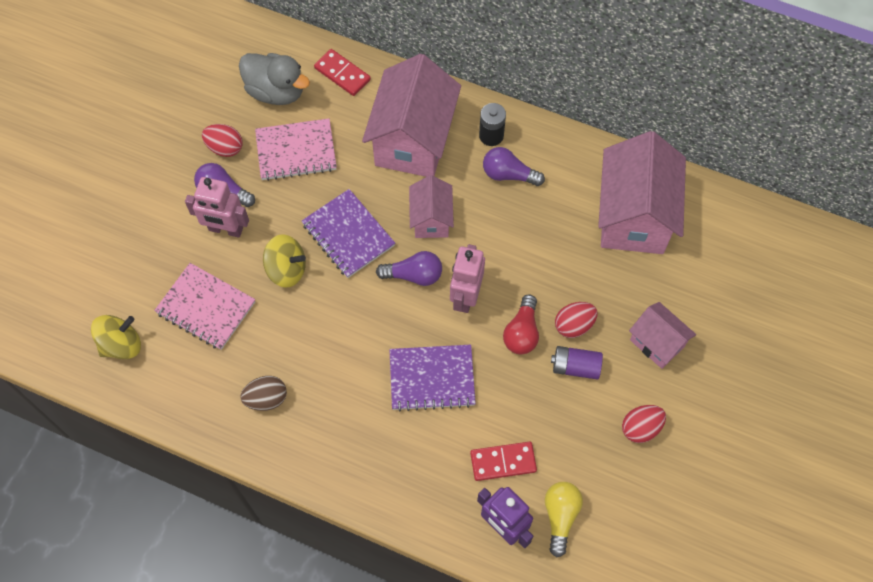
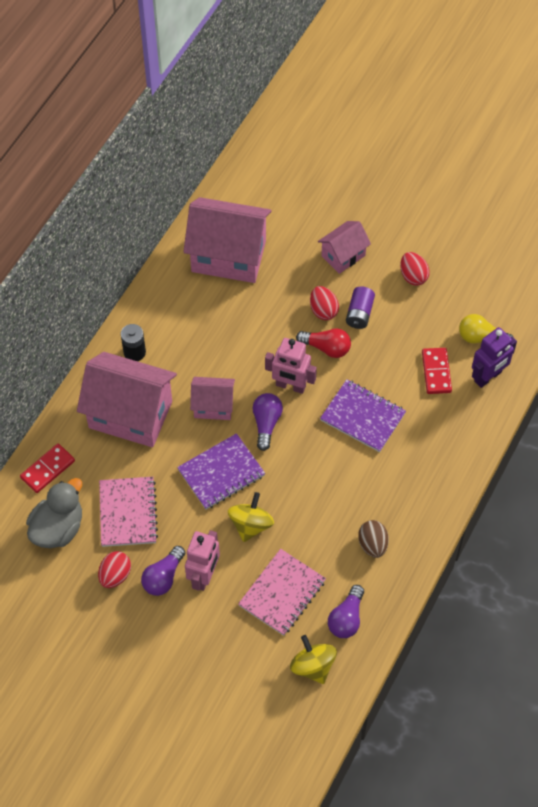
camera: 85 degrees left, 5 degrees down
(432, 379) = (363, 417): purple notebook -> purple notebook turned 60 degrees counterclockwise
(508, 174) = (176, 343): purple light bulb -> purple light bulb (346, 618)

